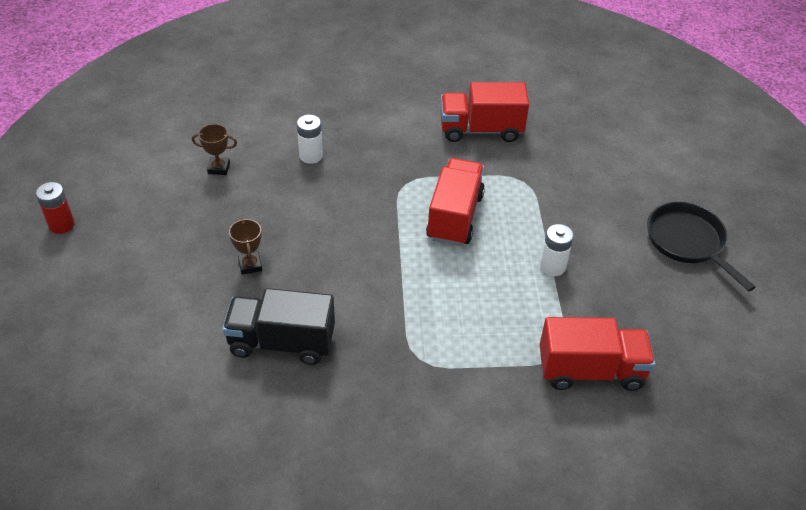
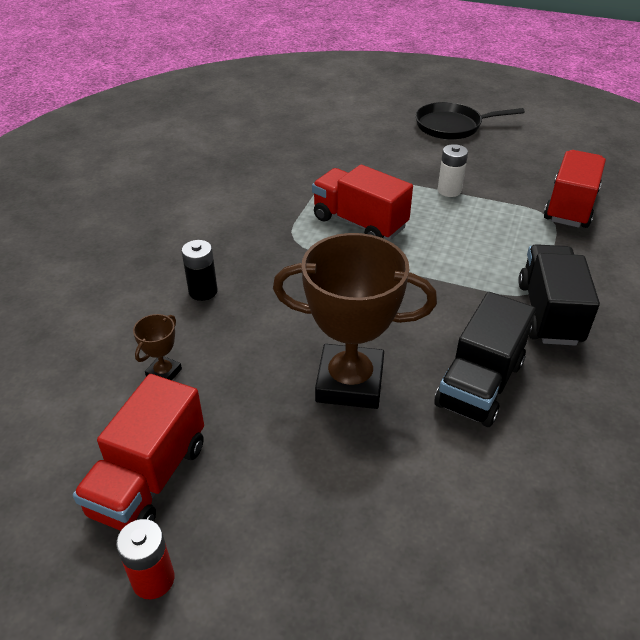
camera: 65 degrees left, 5 degrees down
(250, 265) = (350, 383): brown trophy -> brown trophy, size x2.36
(311, 156) = (203, 291): white battery -> black battery
(396, 376) = (549, 313): none -> black truck
(481, 130) = (253, 177): red truck -> red truck (149, 479)

